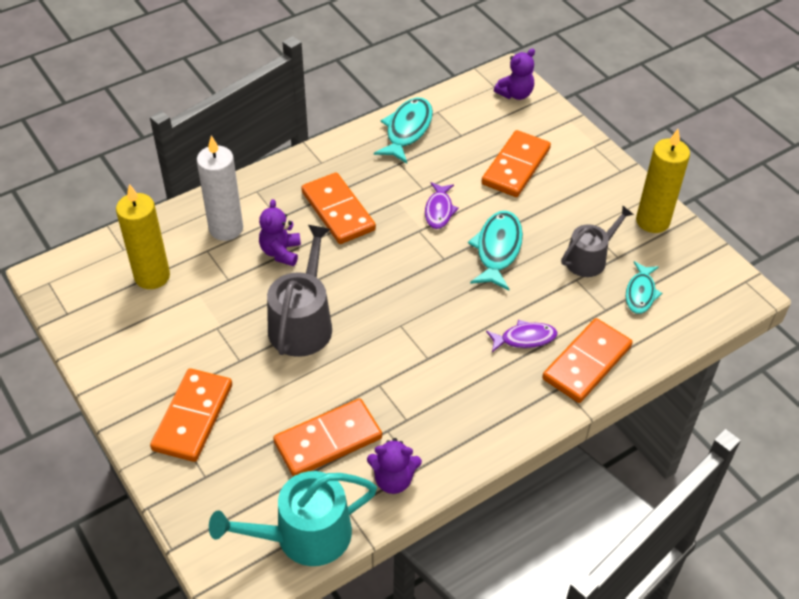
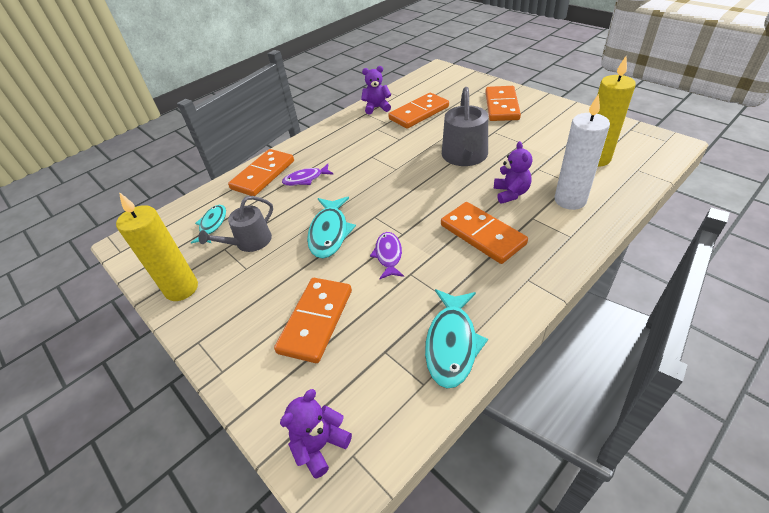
camera: 175 degrees right, 5 degrees down
(304, 536) = (414, 85): turquoise watering can -> none

